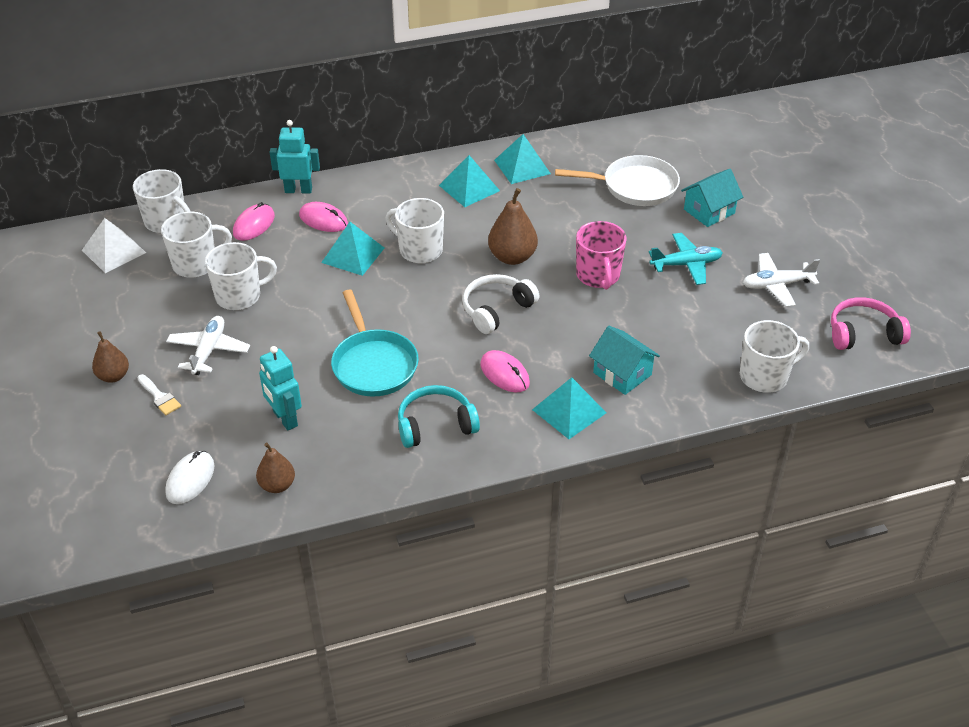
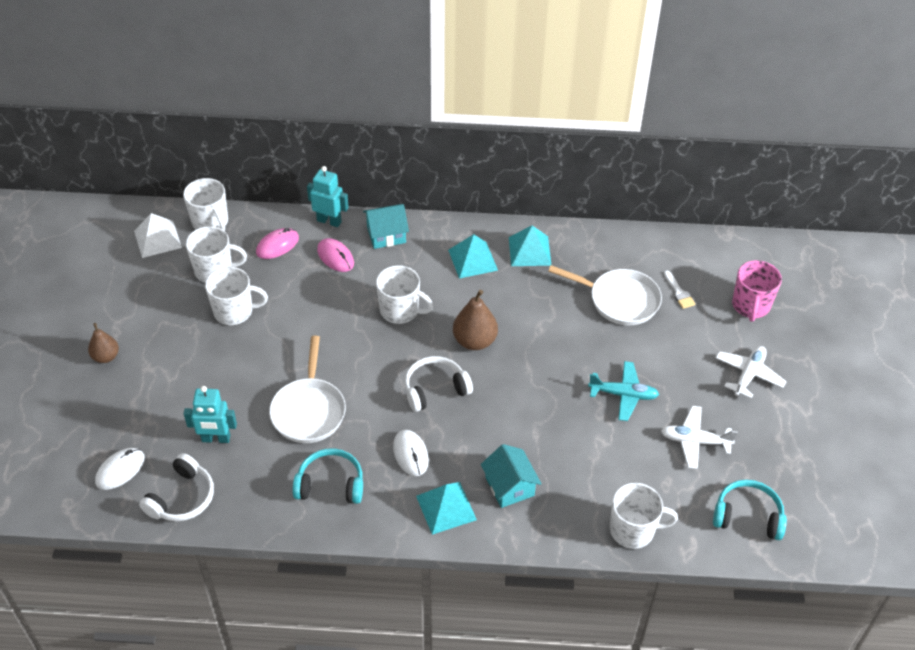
camera: 20 degrees right, 5 degrees up
(159, 397) = (131, 387): white brush -> white brush (679, 292)
(209, 351) = (187, 356): white plane -> white plane (748, 375)
(277, 485) = (182, 498): brown pear -> white headphones
(285, 419) = (216, 439): turquoise robot -> turquoise robot turned 75 degrees counterclockwise
(353, 255) = (343, 299): turquoise pyramid -> none
(373, 364) = (309, 410): turquoise pan -> white pan
(420, 250) = (400, 310): white mug -> white mug turned 150 degrees clockwise
(504, 374) = (410, 454): pink mouse -> white mouse
(598, 276) = (539, 382): pink mug -> pink mug (750, 306)
(709, 211) = (674, 346): turquoise house -> turquoise house (386, 235)
(863, 334) = (747, 516): pink headphones -> turquoise headphones

